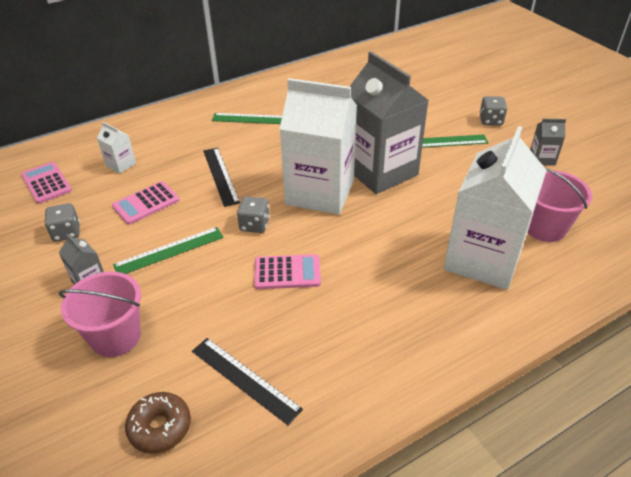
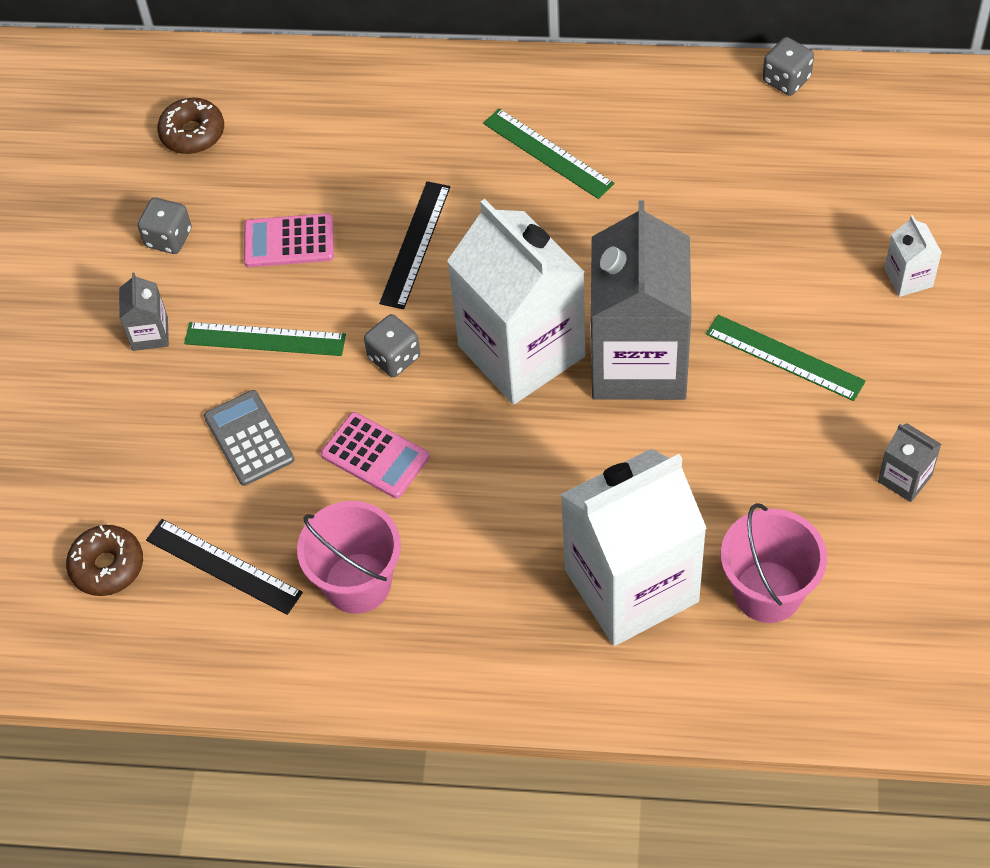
camera: 40 degrees right, 15 degrees up
(46, 183) = (192, 133): pink calculator -> brown donut
(116, 337) = (132, 429): pink bucket -> pink bucket (358, 583)
(121, 164) = (303, 149): white carton -> white carton (908, 278)
(201, 302) = (249, 438): none -> grey calculator
(245, 379) = (224, 566): black ruler -> black ruler turned 45 degrees counterclockwise
(490, 120) = (910, 358): grey dice -> grey dice (786, 79)

